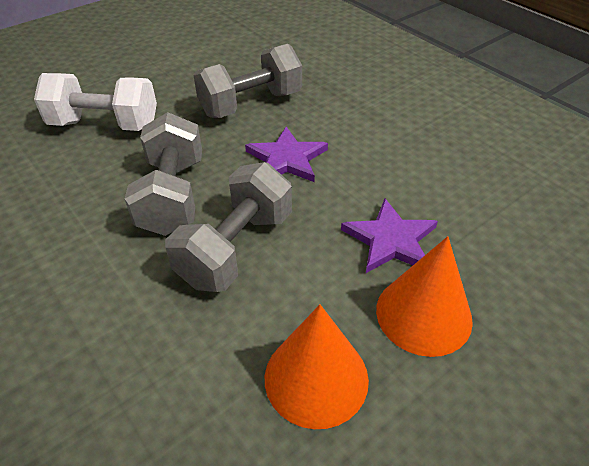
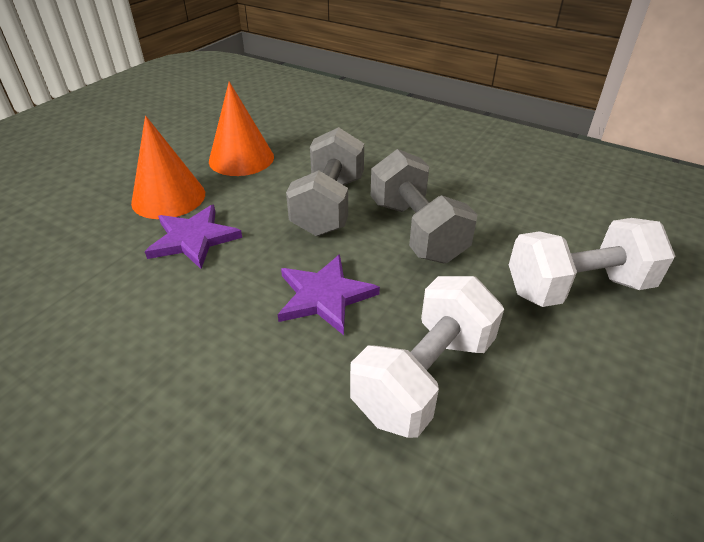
camera: 160 degrees right, 5 degrees down
(251, 104) = (424, 376): grey dumbbell -> white dumbbell

